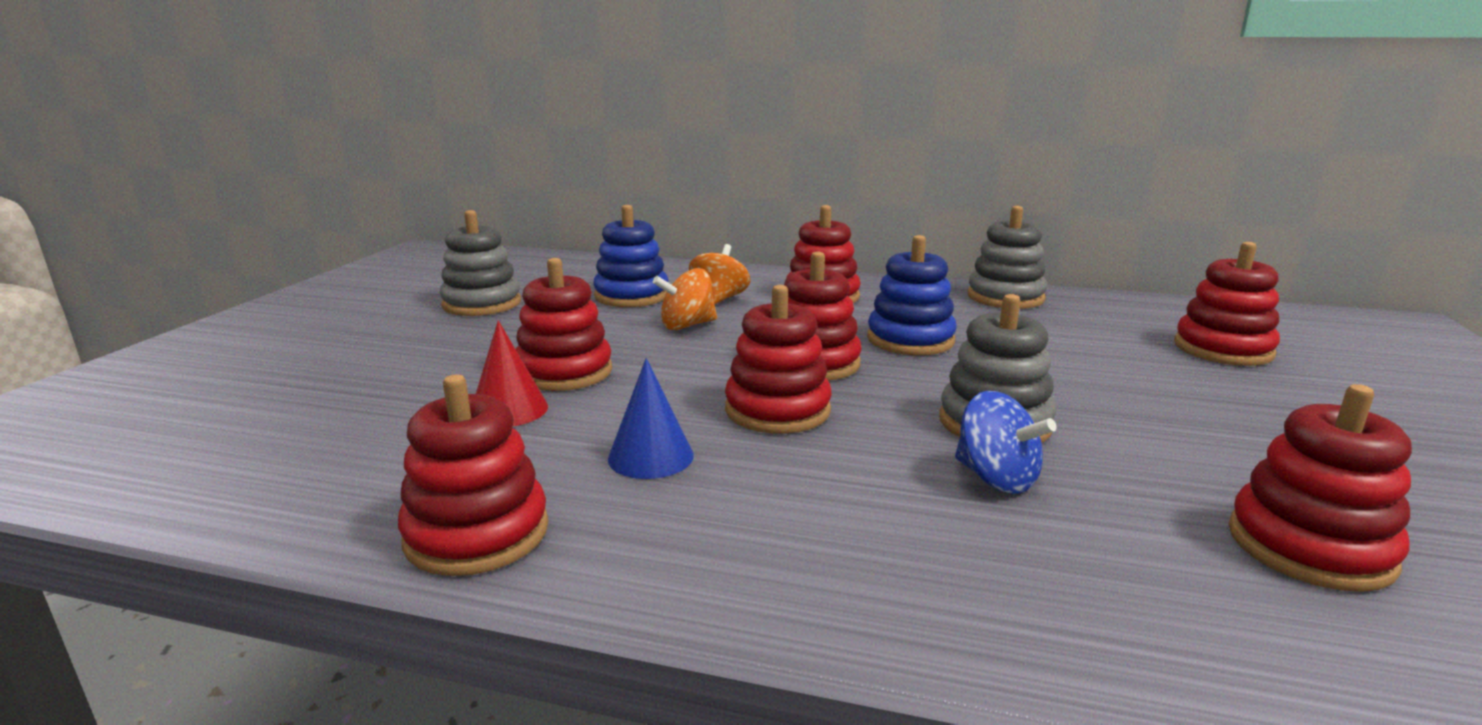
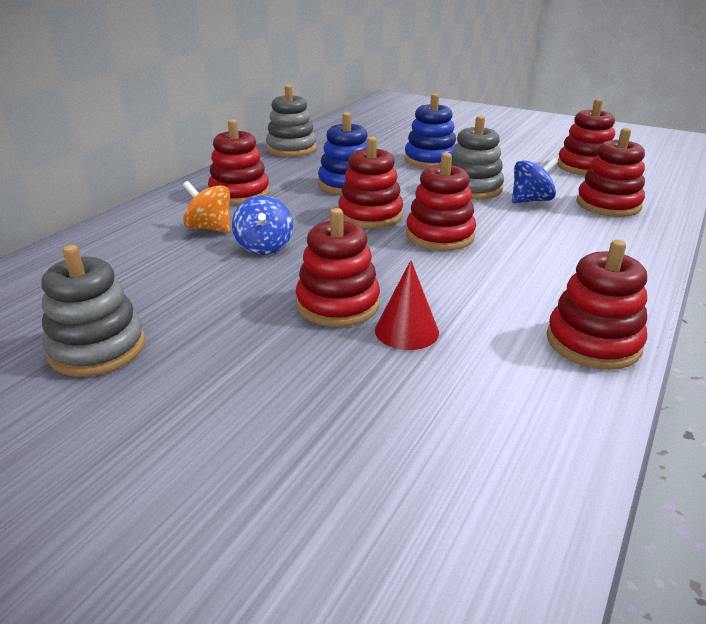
camera: 75 degrees left, 10 degrees up
(631, 296) = (160, 263): blue stacking toy -> blue stacking toy (430, 160)
(651, 456) = (496, 280): blue cone -> none
(687, 325) = (264, 247): orange spinning top -> blue spinning top
(1223, 349) = (402, 129): red stacking toy -> red stacking toy (608, 204)

